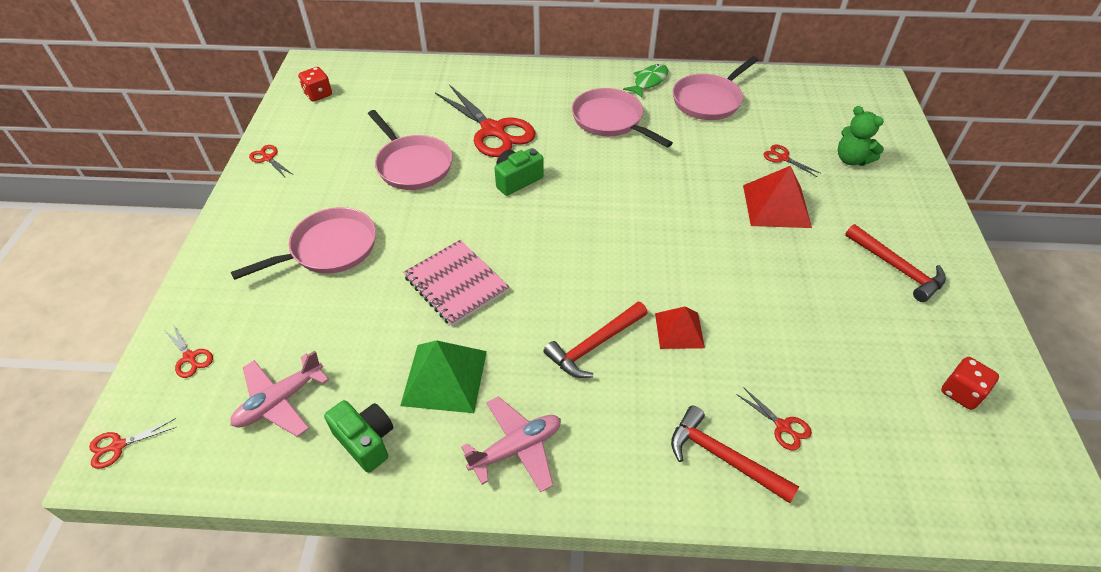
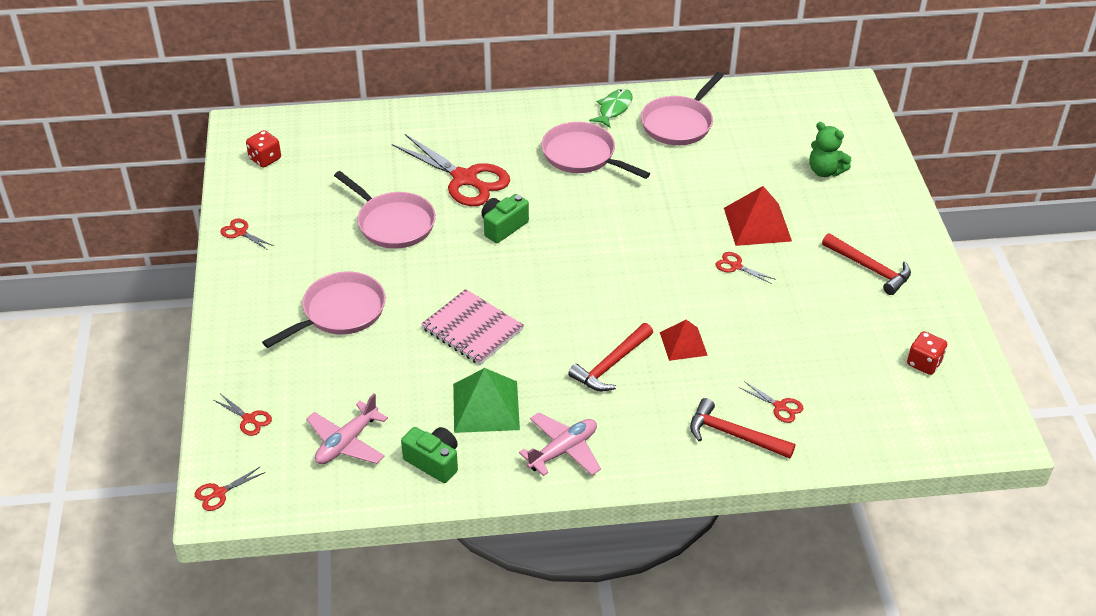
camera: 10 degrees left, 5 degrees down
(782, 158) = (759, 176): red scissors -> red scissors (736, 266)

